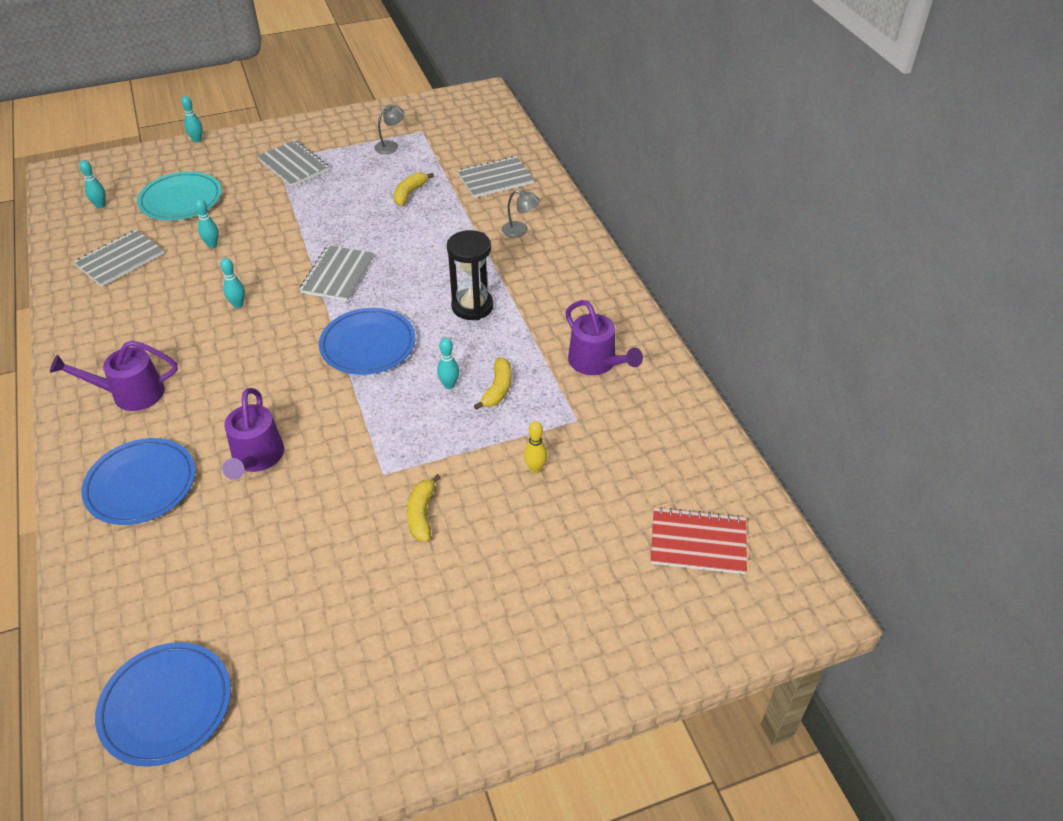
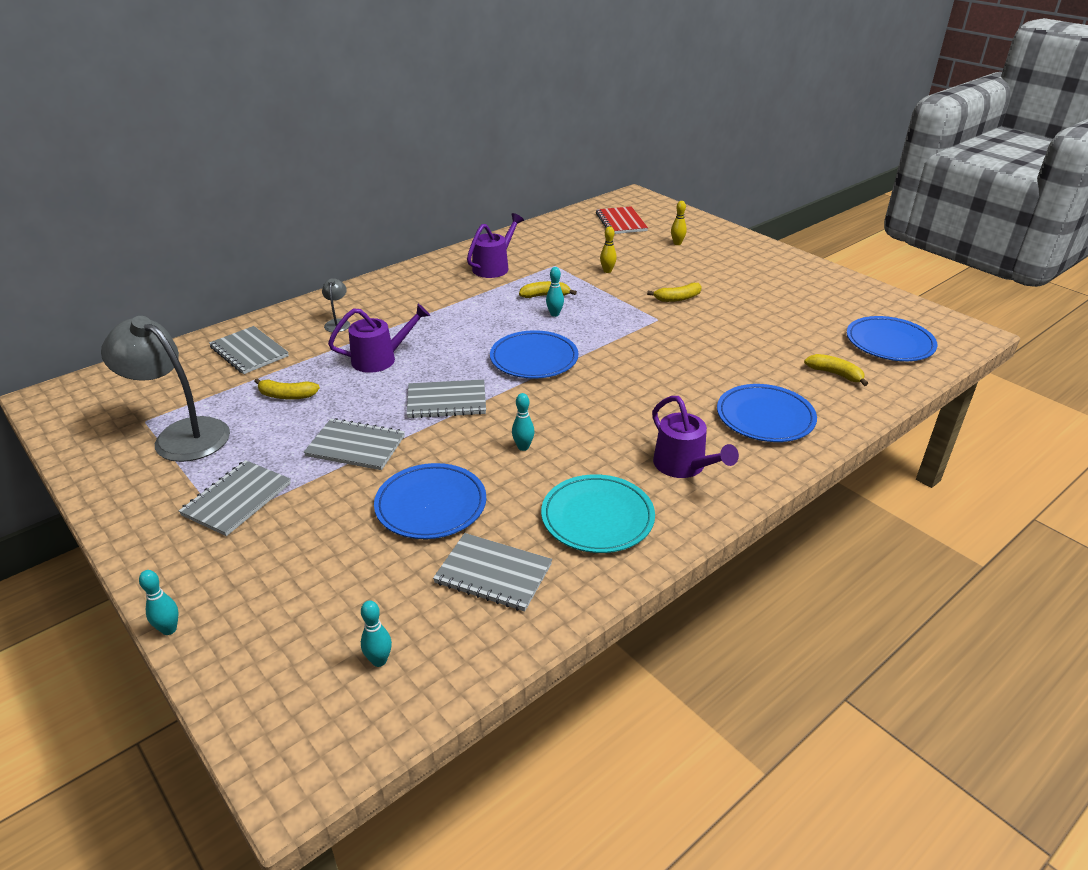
camera: 110 degrees left, 10 degrees down
(155, 594) = (835, 374): none -> yellow banana
(181, 200) = (343, 574): turquoise plate -> turquoise plate (597, 517)
(212, 245) = (431, 505): turquoise bowling pin -> blue plate
(256, 458) = (692, 373): purple watering can -> purple watering can (380, 359)
(312, 219) = (355, 446): none -> grey notebook
(390, 146) = (181, 435): grey lamp -> grey lamp, size x2.29
(472, 306) = (457, 324): black hourglass -> none
(590, 586) = (677, 243): none -> yellow bowling pin

